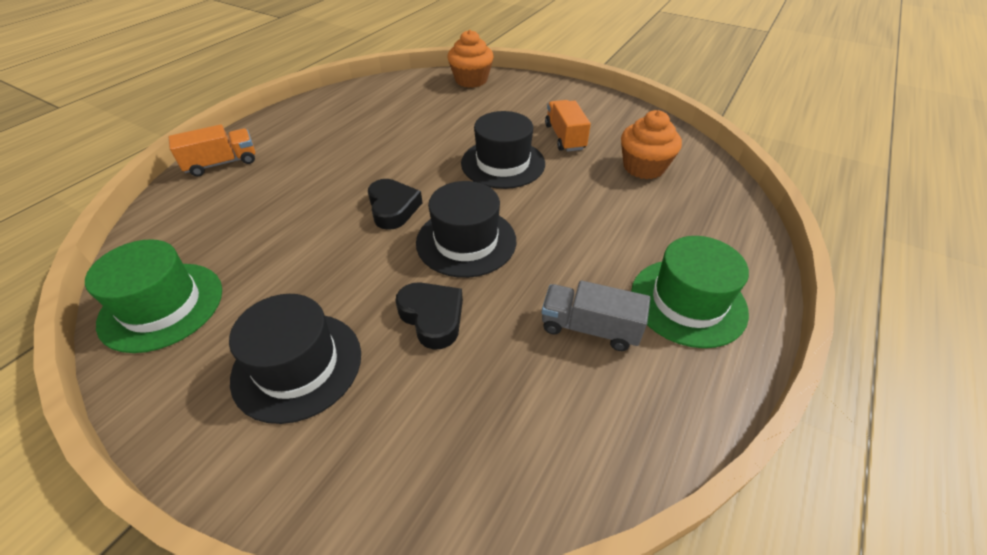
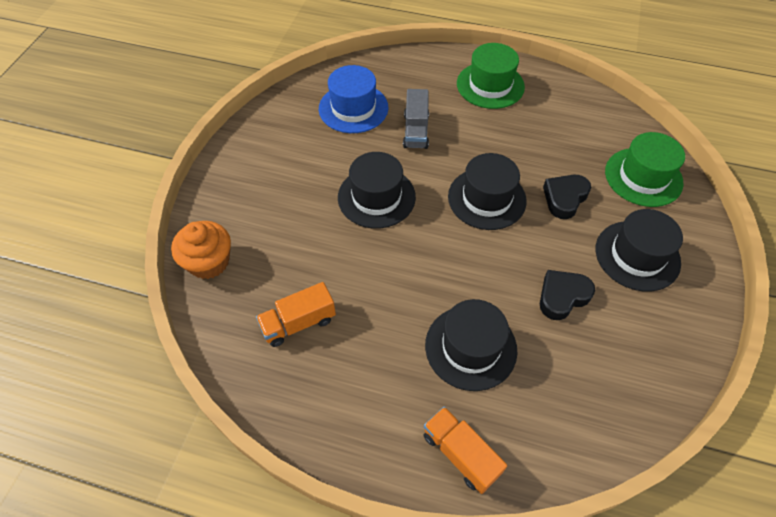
camera: 105 degrees left, 10 degrees up
(162, 306) = (646, 371): green hat -> green hat (643, 177)
(299, 187) = (470, 347): none -> black hat
(393, 208) = (469, 258): black heart -> black heart (562, 297)
(564, 137) = (320, 161): orange truck -> orange truck (298, 323)
(589, 328) = (532, 124): grey truck -> grey truck (416, 131)
(643, 167) = (353, 108): orange cupcake -> blue hat

